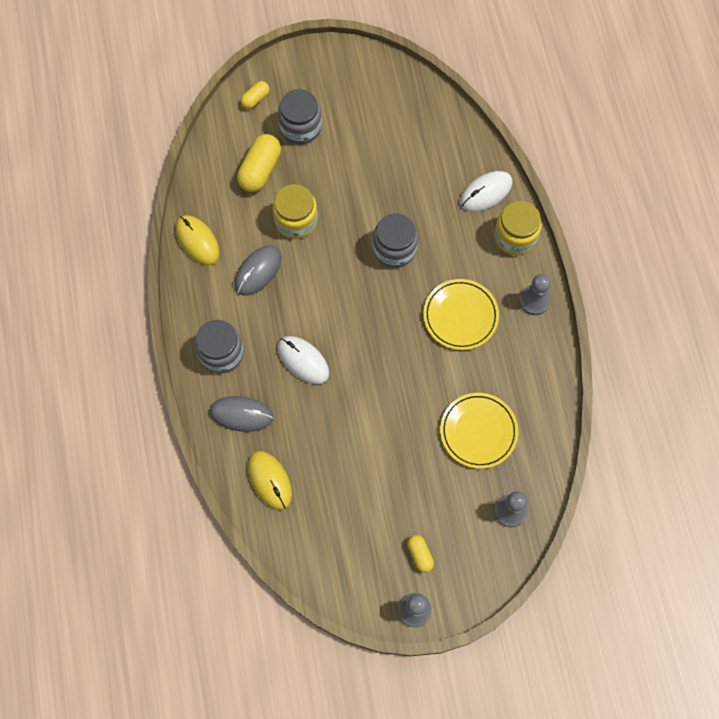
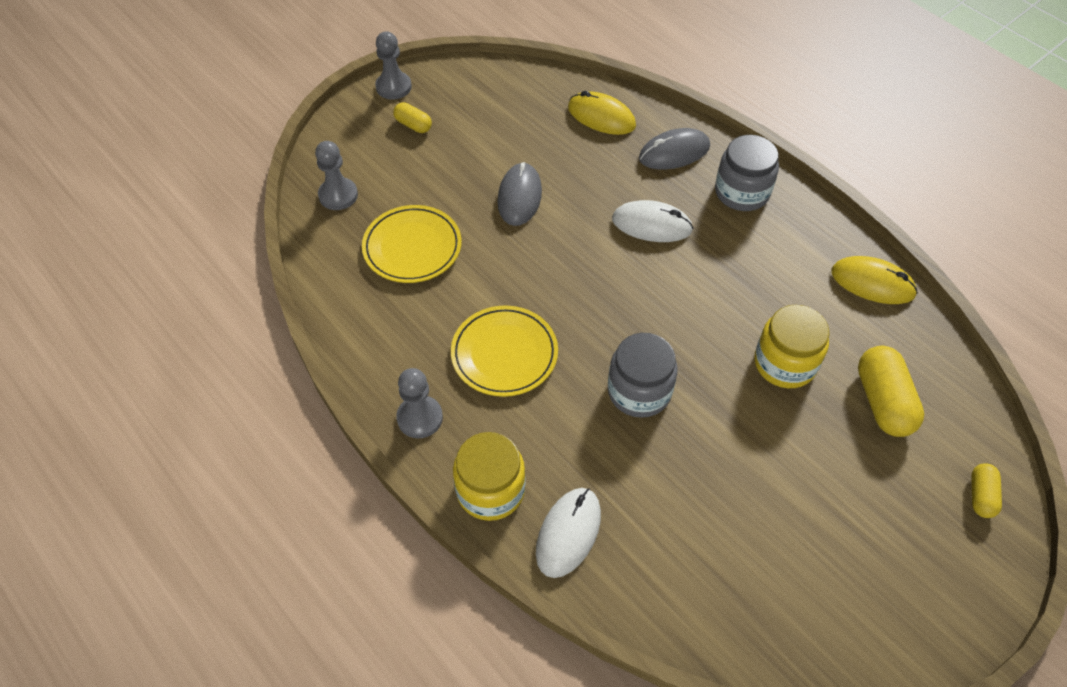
camera: 150 degrees right, 15 degrees down
(258, 271) = (777, 285): grey mouse -> grey mouse (519, 197)
(300, 127) = (887, 488): grey jar -> none

